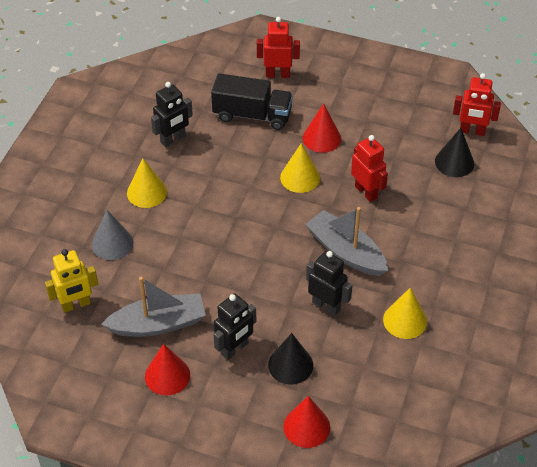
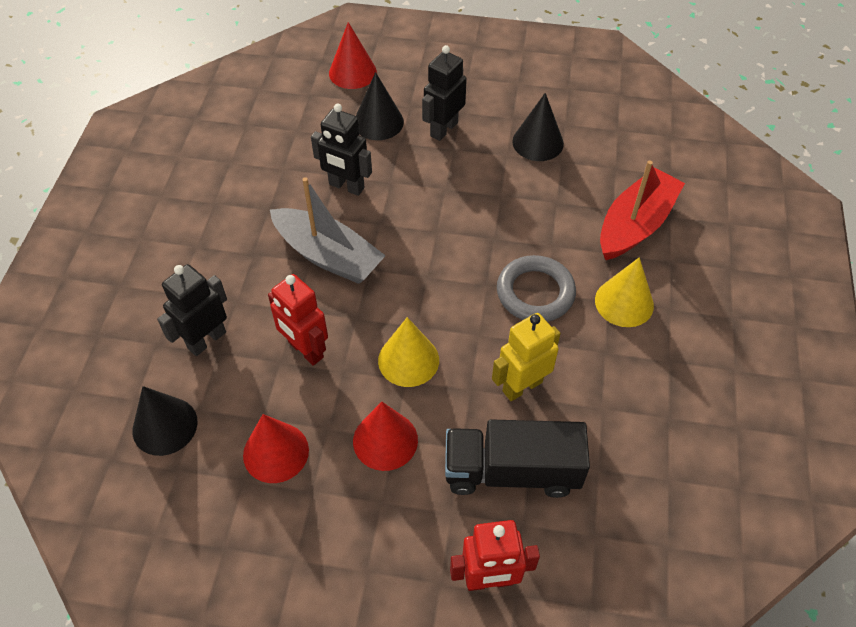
camera: 170 degrees right, 5 degrees up
(76, 305) = (640, 149): yellow robot -> yellow robot (522, 386)
(112, 243) = (635, 224): grey cone -> red boat
(158, 324) = (537, 142): grey boat -> black cone
(167, 375) = (508, 96): red cone -> red cone (276, 452)
(173, 139) = (624, 399): black robot -> black robot (206, 340)
(204, 206) = (535, 293): none -> grey ring
(405, 320) = (250, 183): yellow cone -> none
(472, 131) = (126, 497): red robot -> none

